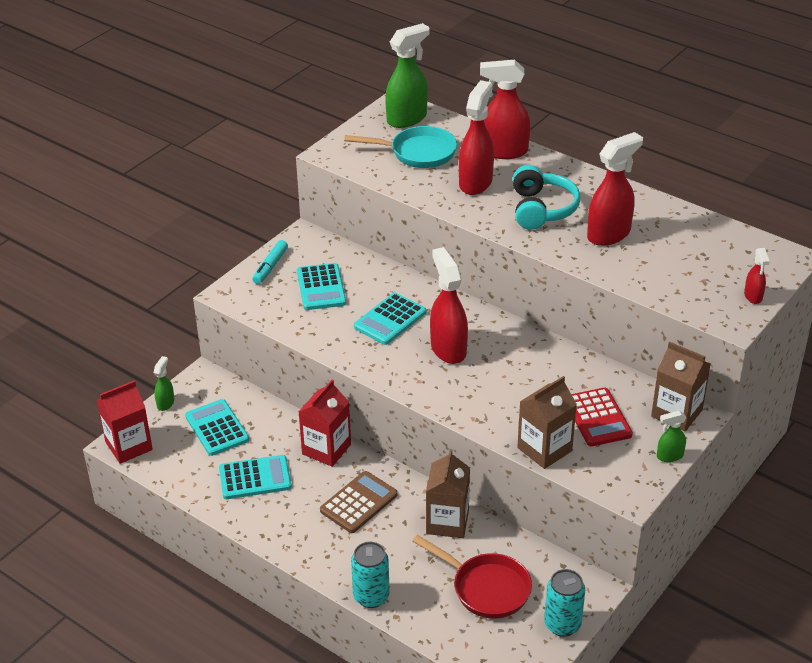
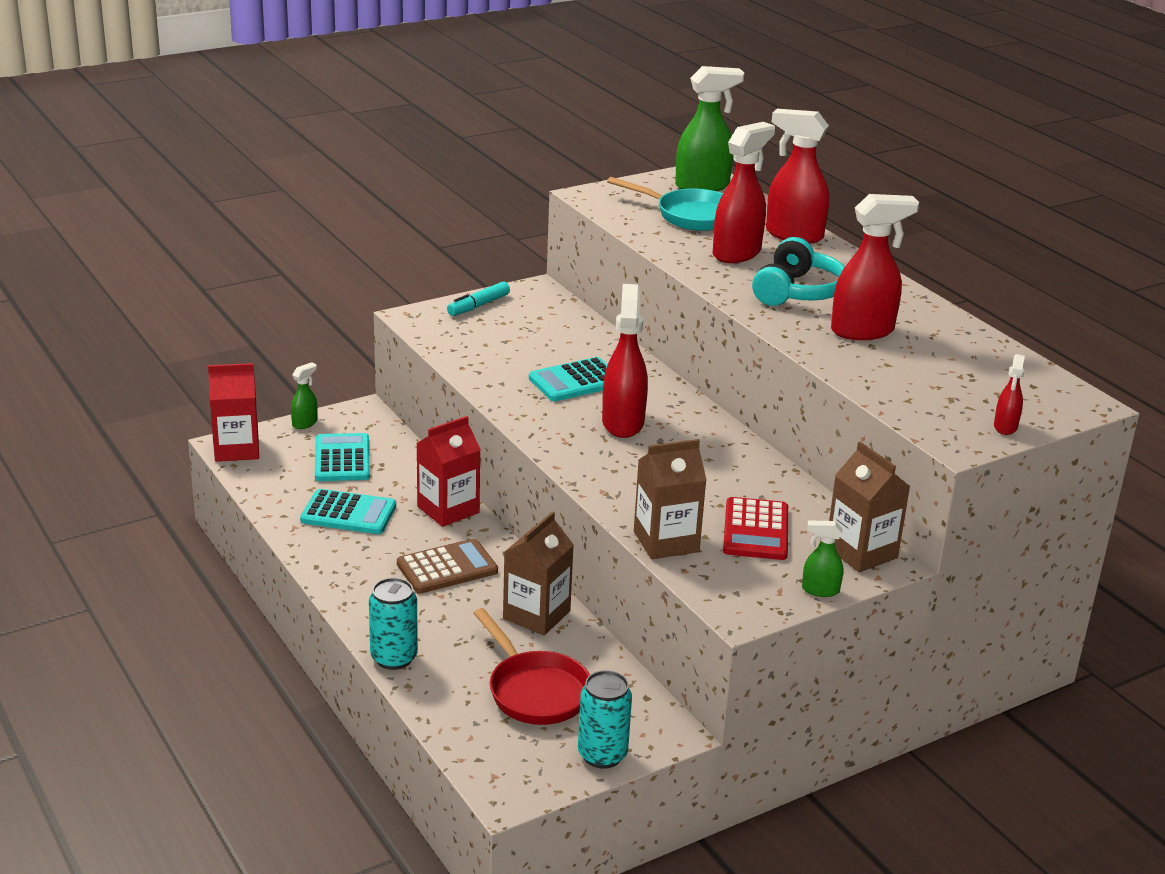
camera: 20 degrees right, 10 degrees down
(321, 287) = (520, 336): turquoise calculator -> none

